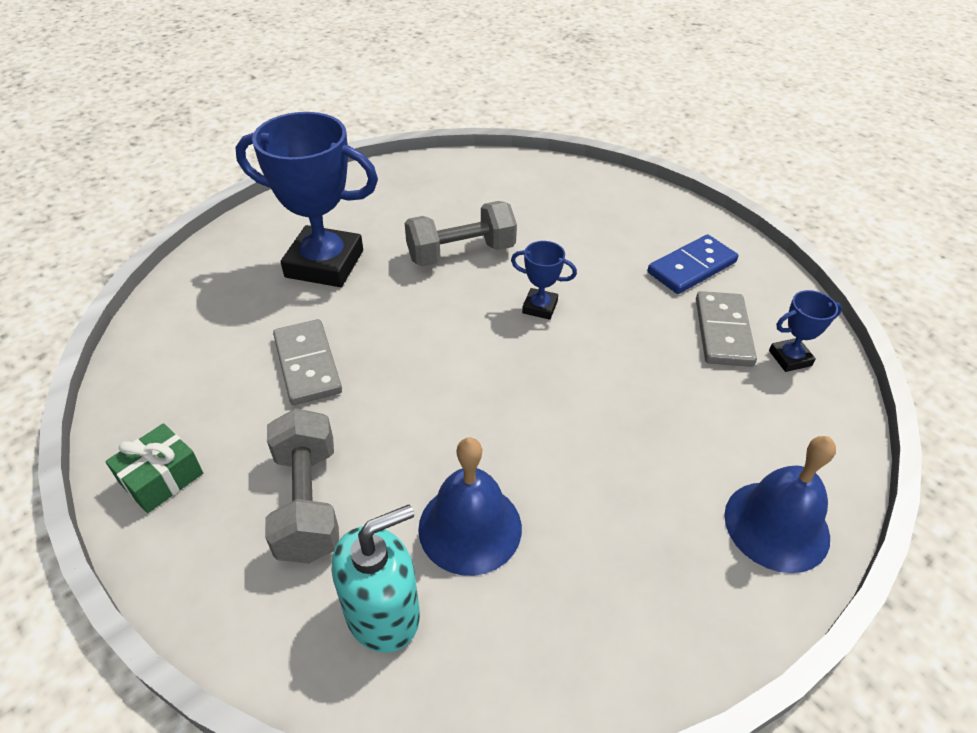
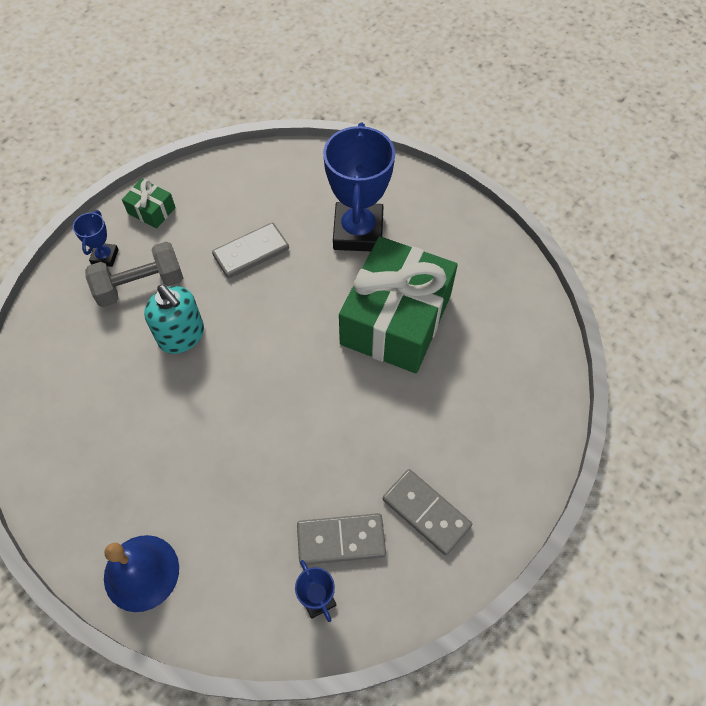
camera: 80 degrees right, 15 degrees up
(383, 613) = (70, 342): turquoise soap dispenser -> turquoise soap dispenser (181, 336)
(461, 253) = (396, 320): grey dumbbell -> green gift
(470, 527) = (128, 375): blue bell -> none
(540, 307) = (341, 389): blue trophy -> blue trophy (105, 257)
(692, 267) = (426, 512): blue domino -> grey domino

